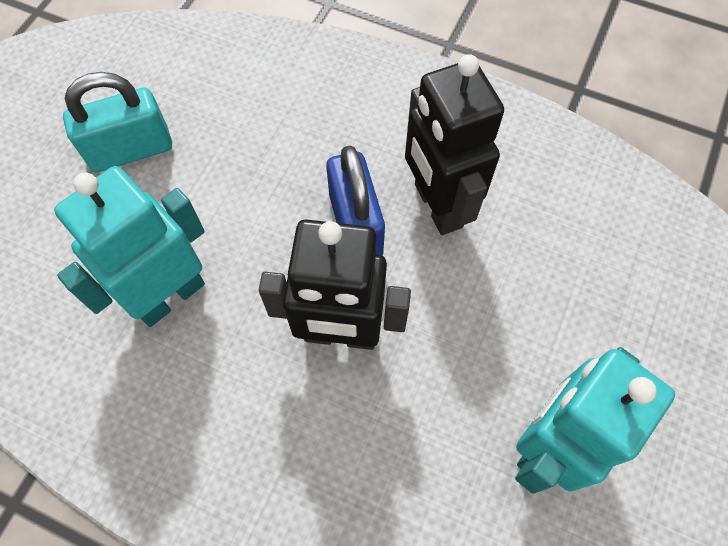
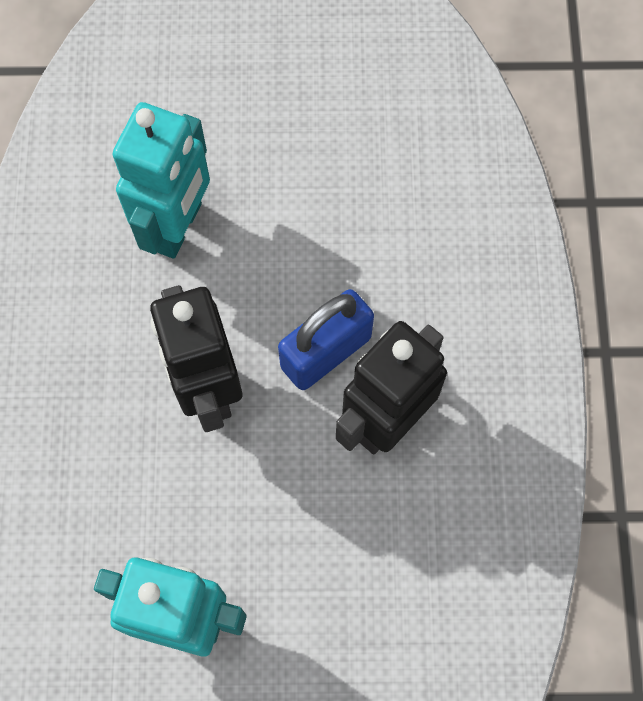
camera: 65 degrees right, 5 degrees up
(131, 150) = (306, 114): turquoise padlock -> none
(170, 296) = (178, 227): turquoise robot -> turquoise robot turned 90 degrees clockwise

